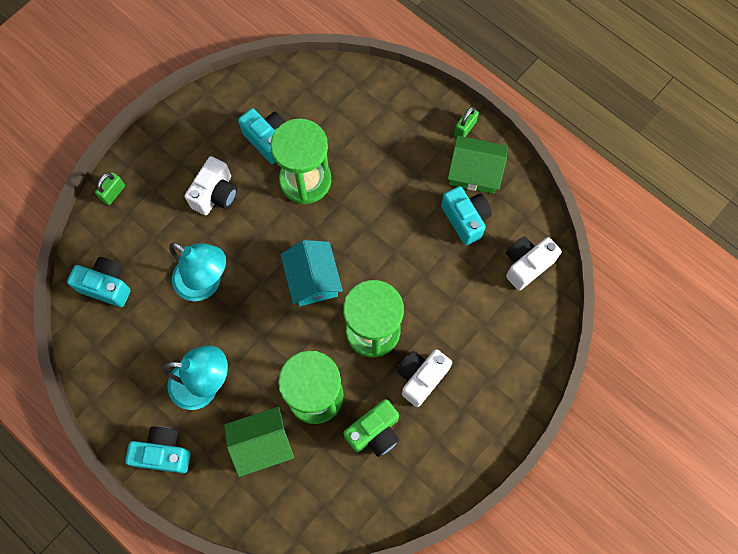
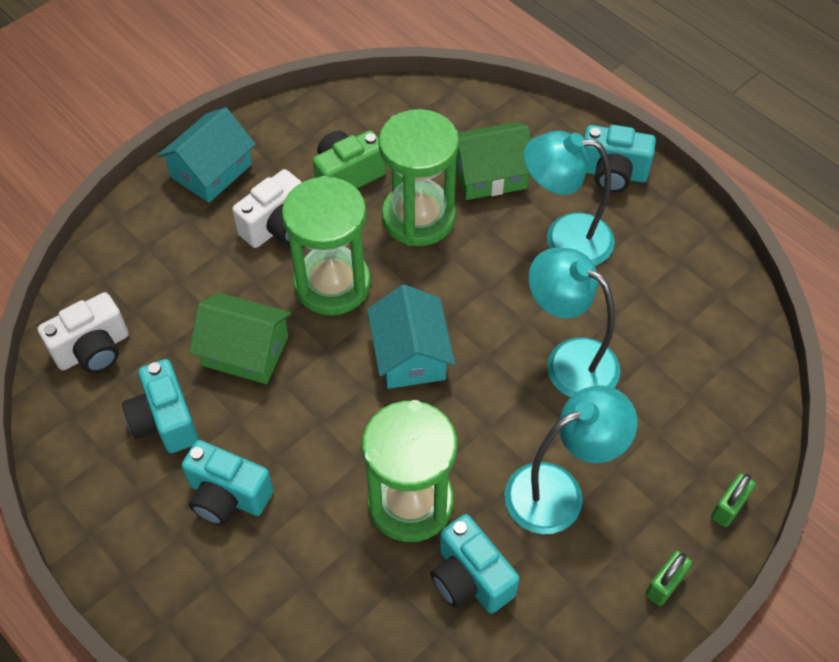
camera: 175 degrees left, 15 degrees down
(106, 286) = (716, 368): turquoise camera -> turquoise camera (227, 496)
(215, 194) = (559, 491): white camera -> turquoise lamp
(465, 128) = (125, 571): green padlock -> green padlock (664, 584)
(474, 172) = (130, 494): green house -> green house (245, 351)
(482, 427) = (211, 171): none -> turquoise house

